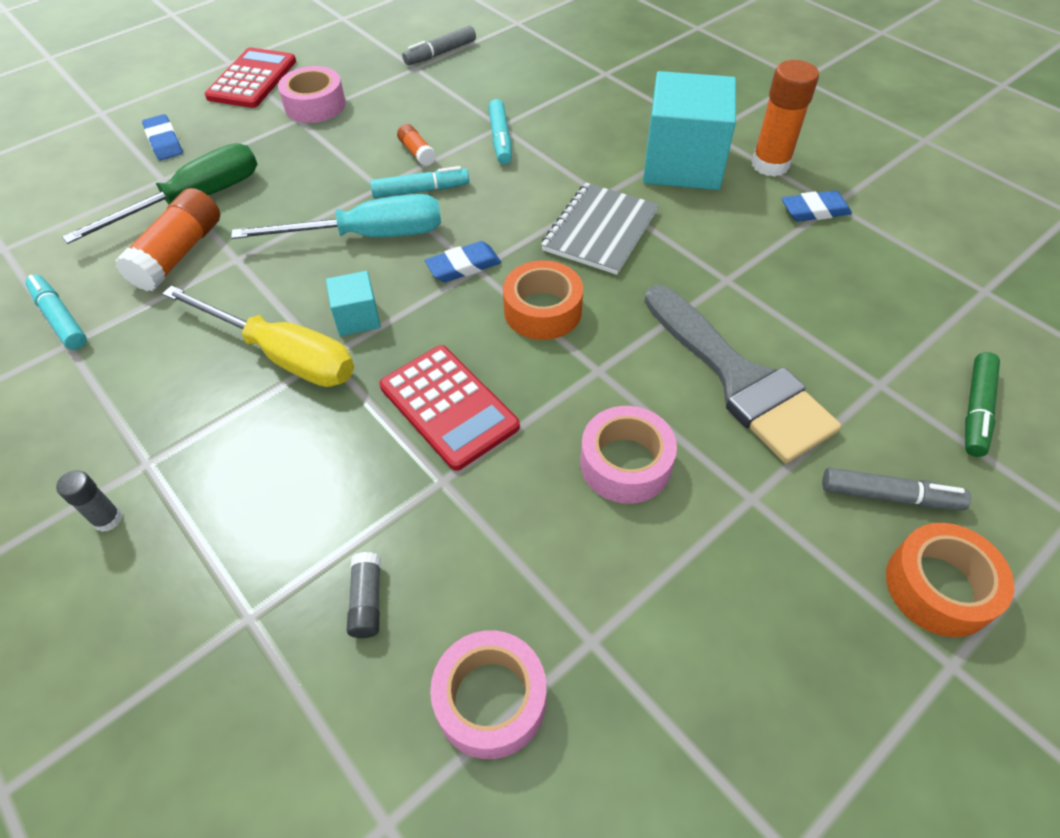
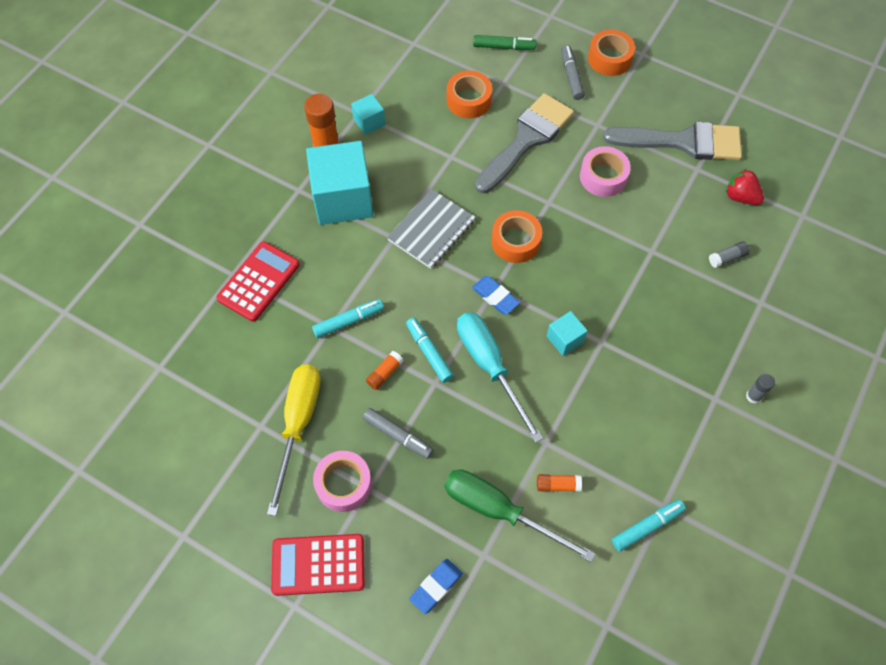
camera: 110 degrees left, 10 degrees up
(60, 318) = (647, 527): turquoise marker -> turquoise marker turned 150 degrees counterclockwise
(179, 254) = (557, 485): orange glue stick -> orange glue stick, size x0.51
(282, 355) = (612, 368): yellow screwdriver -> yellow screwdriver (298, 425)
(440, 53) = (231, 414): grey marker -> grey marker (398, 436)
(448, 407) = (606, 265): red calculator -> red calculator (259, 282)
(491, 700) = (740, 197): pink tape -> red strawberry
(600, 230) = (431, 230): grey notebook -> grey notebook turned 60 degrees counterclockwise
(671, 644) = (683, 142): none -> grey brush
(814, 210) = (369, 122): blue eraser -> turquoise cube
(843, 328) = (469, 100): none -> orange tape

